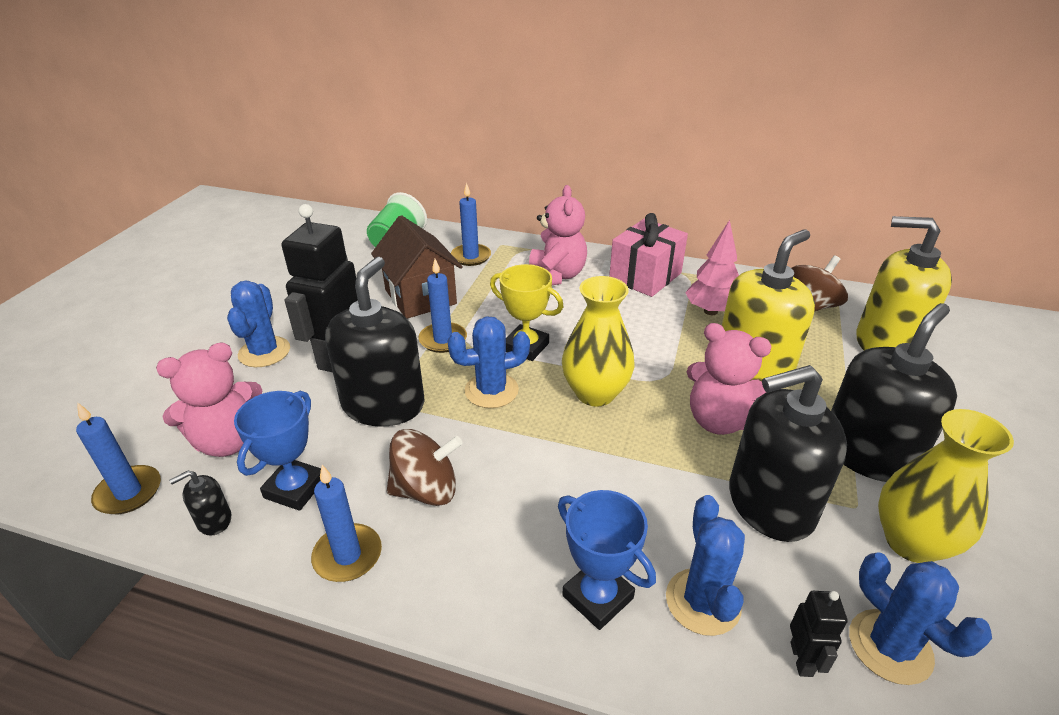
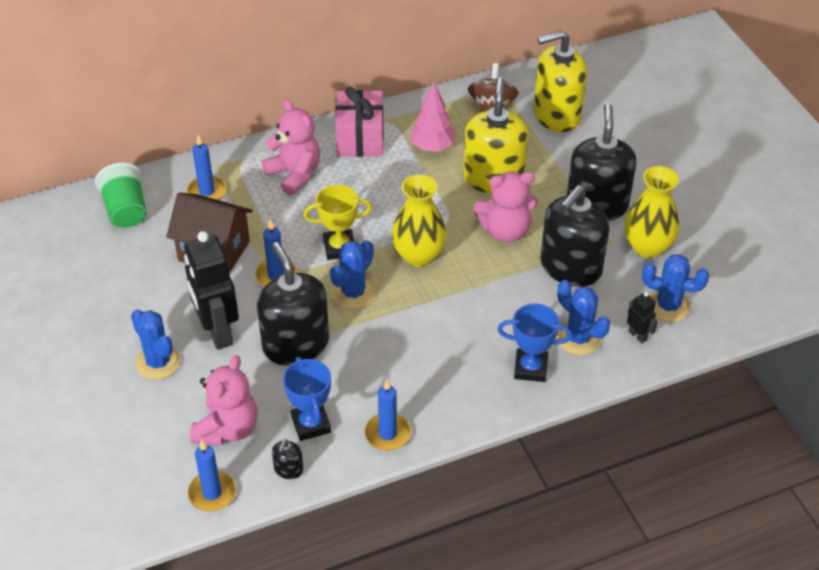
camera: 40 degrees left, 10 degrees up
(426, 490) = (387, 375): brown spinning top -> none

